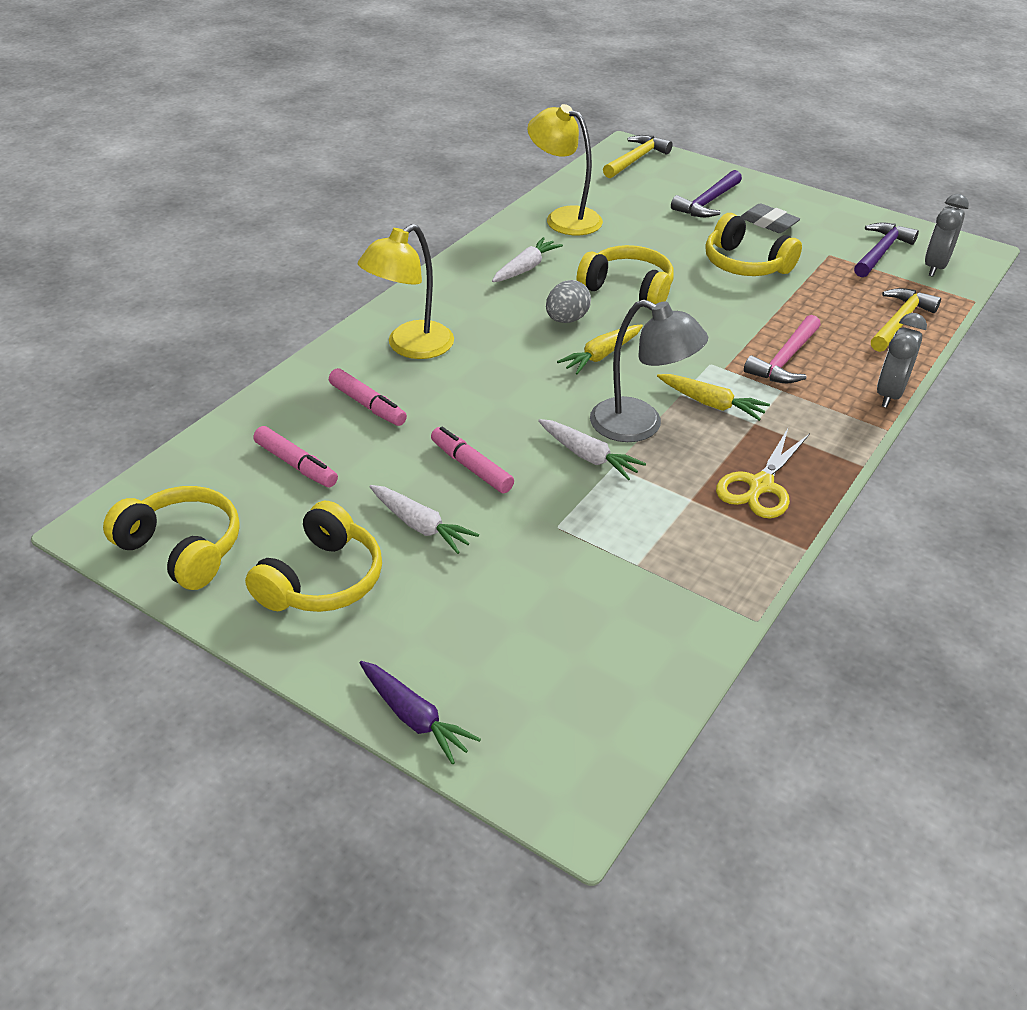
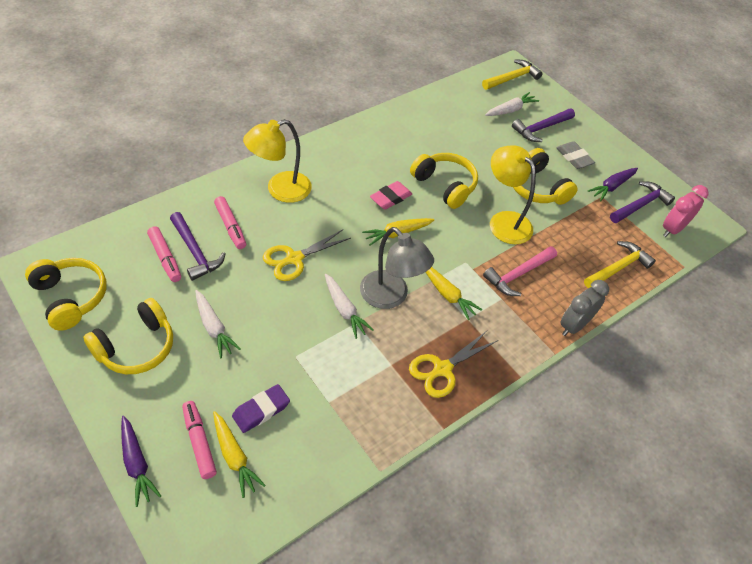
camera: 15 degrees right, 10 degrees up
(336, 446) = (195, 252): none -> purple hammer
(471, 467) = (267, 294): pink marker -> pink marker (199, 442)
(481, 418) = (294, 259): none -> yellow scissors
(526, 268) = (387, 148): white carrot -> white carrot (510, 110)
(550, 666) = (234, 457): none -> yellow carrot
(551, 601) = (261, 410): none -> purple eraser
(564, 218) = (435, 114): yellow lamp -> yellow lamp (504, 221)
(566, 319) = (391, 198): grey egg -> pink eraser
(834, 242) = (612, 187): none -> purple carrot
(935, 267) = (672, 229): grey clock -> pink clock

